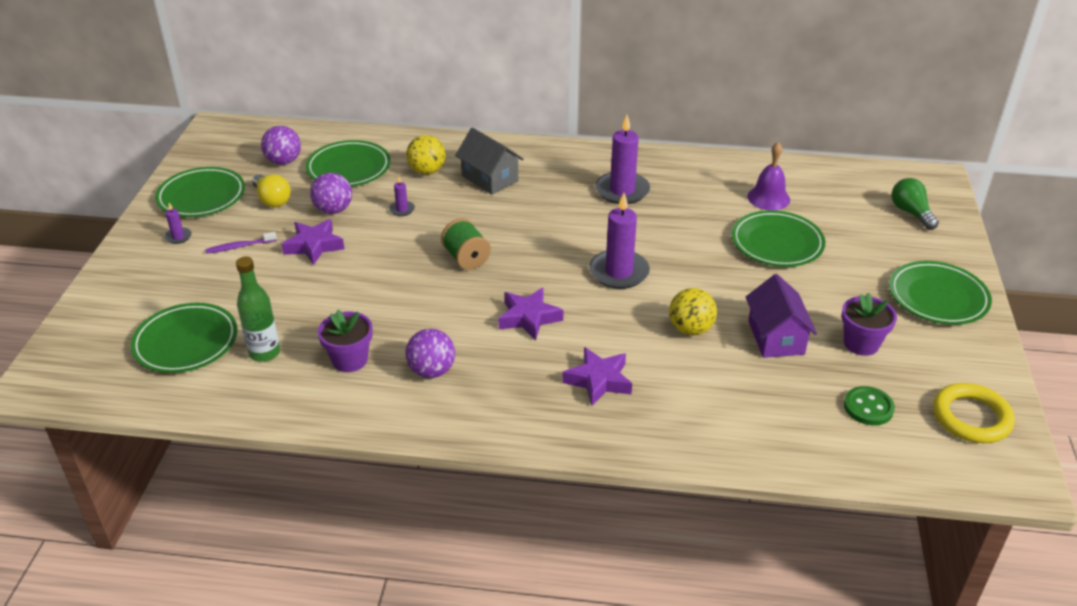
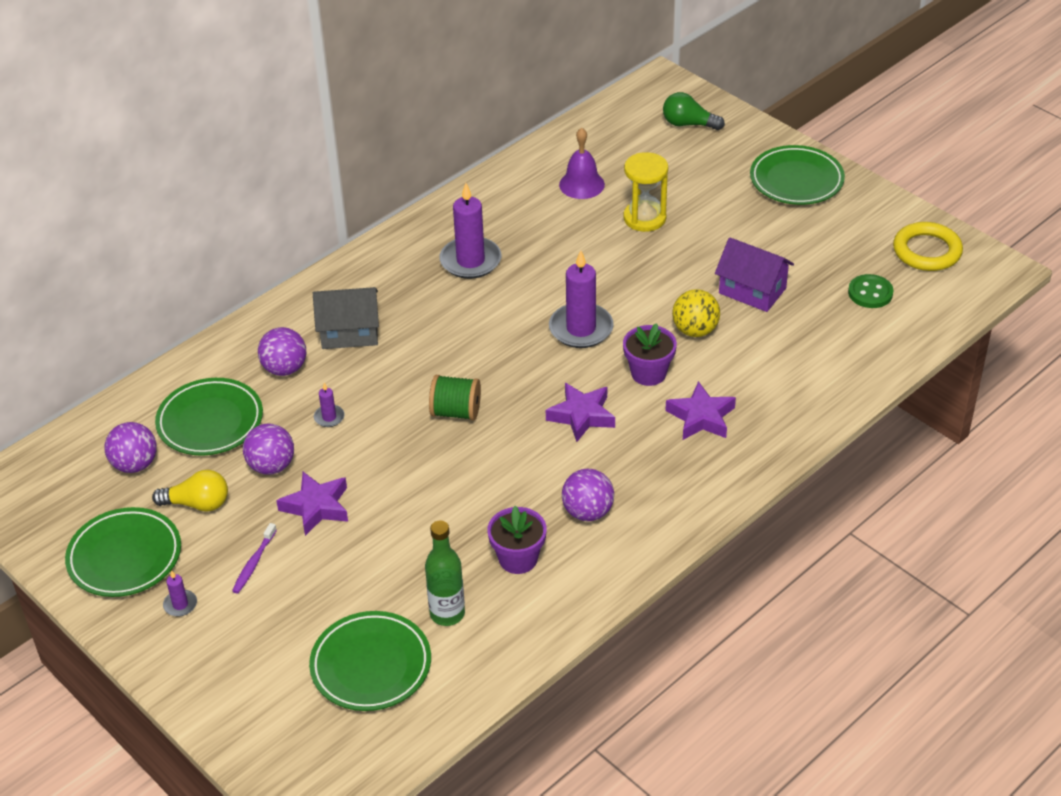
camera: 50 degrees left, 5 degrees up
(427, 171) = (285, 368): yellow ball -> purple ball
(777, 243) = (644, 218): green plate -> yellow hourglass
(861, 343) = (804, 252): purple flower pot -> purple flower pot (648, 373)

